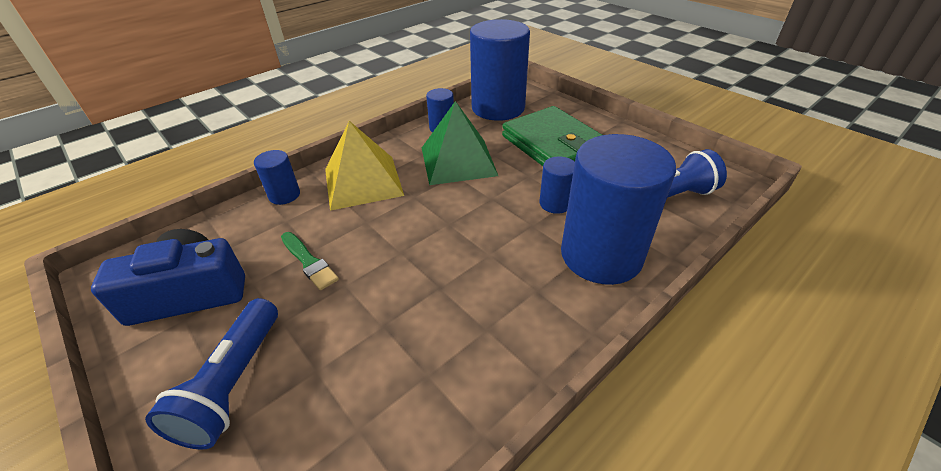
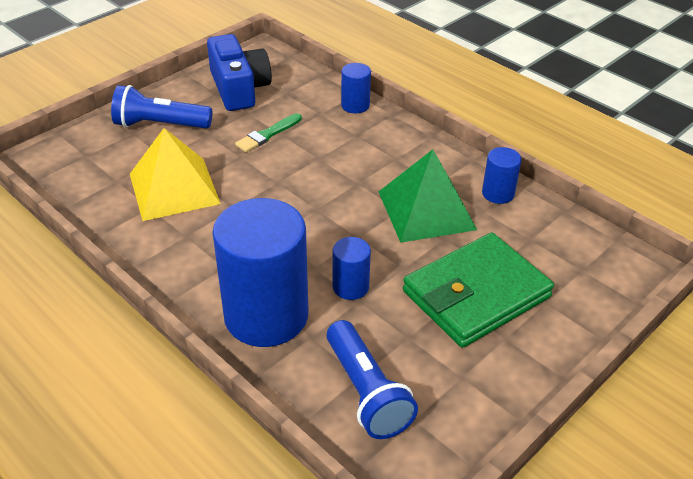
camera: 85 degrees right, 0 degrees up
(363, 182) = (380, 147): yellow pyramid -> yellow pyramid (174, 188)
(498, 108) = (565, 242): blue cylinder -> none

